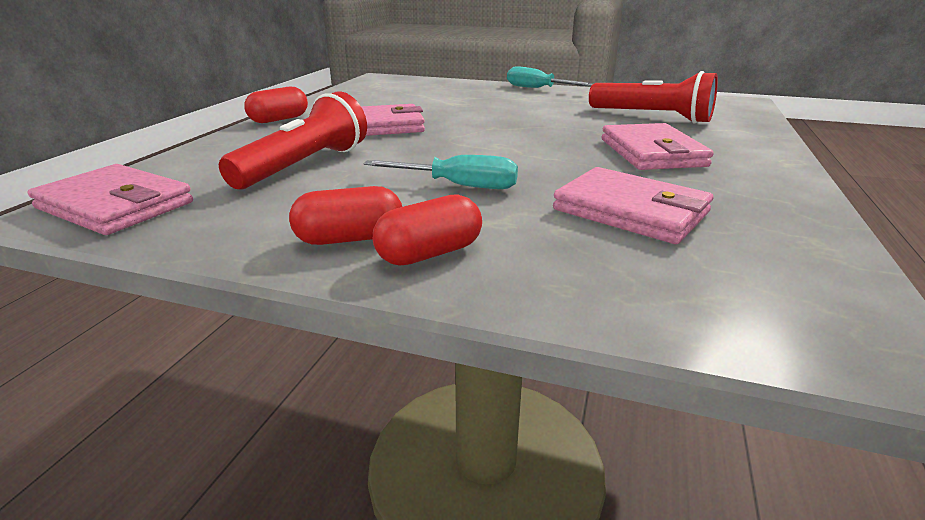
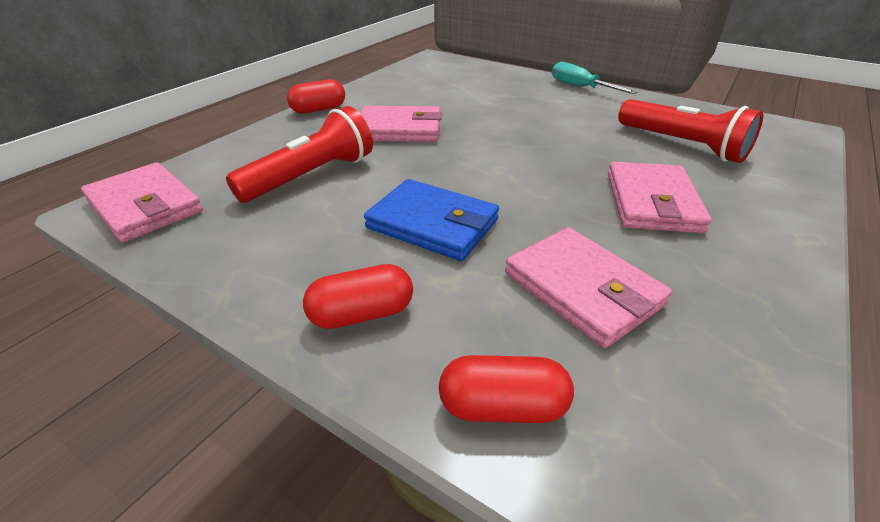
camera: 15 degrees right, 10 degrees up
(350, 239) = (304, 281): red capsule -> red capsule (502, 407)
(459, 186) = (432, 224): turquoise screwdriver -> blue wallet

